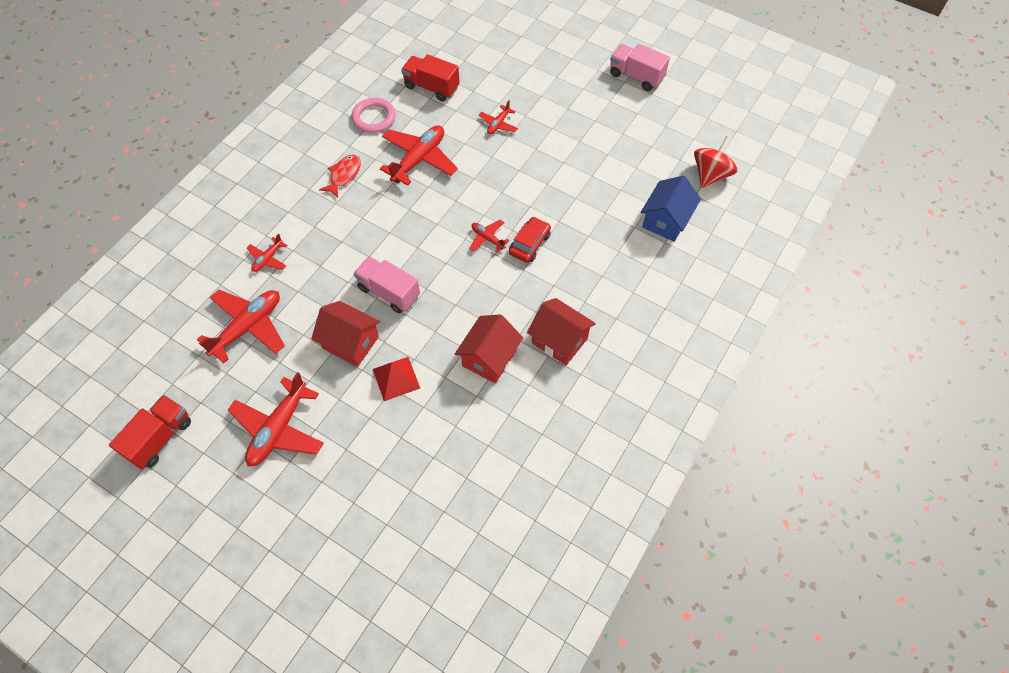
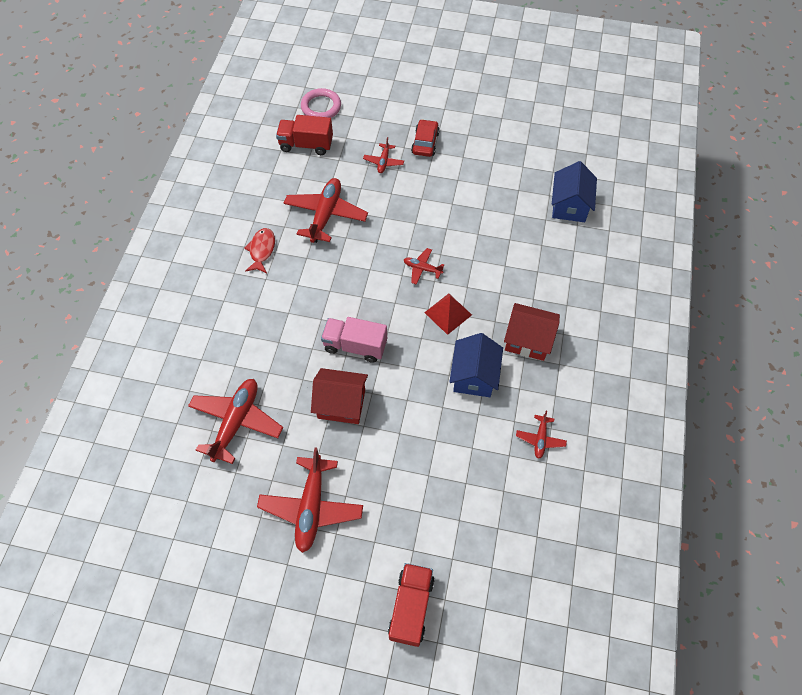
camera: 20 degrees left, 0 degrees up
(160, 438) = (199, 557): red truck -> red truck (411, 607)
(268, 259) = (225, 351): red plane -> red plane (540, 439)
(374, 118) = (265, 188): pink ring -> pink ring (321, 107)
(396, 378) = (399, 423): red pyramid -> red pyramid (448, 313)
(489, 358) = (474, 376): red house -> blue house
(529, 244) = (462, 262): red car -> red car (425, 143)
(636, 76) = (485, 85): pink truck -> none
(710, 174) = (588, 154): red spinning top -> none

